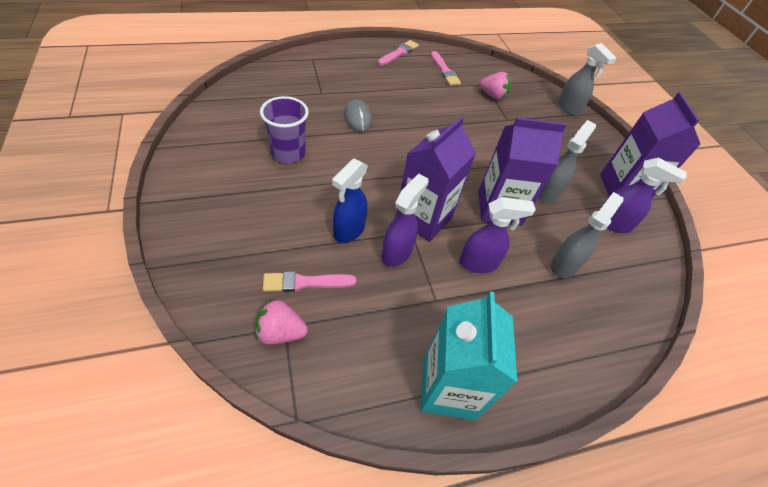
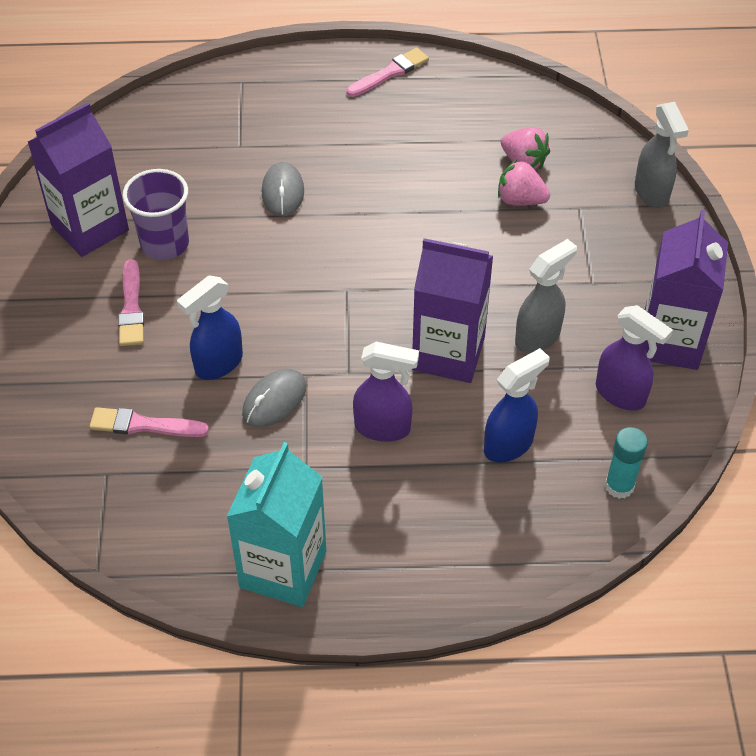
camera: 20 degrees right, 0 degrees up
(280, 332) = (100, 479): pink strawberry -> pink strawberry (520, 200)
(397, 252) = (274, 400): purple spray bottle -> grey mouse
(423, 218) = (329, 357): purple carton -> purple carton (90, 228)
(444, 71) = (457, 110): pink brush -> pink brush (131, 308)
(564, 265) = (509, 445): grey spray bottle -> blue spray bottle
(644, 284) = (619, 486): none -> turquoise glue stick

